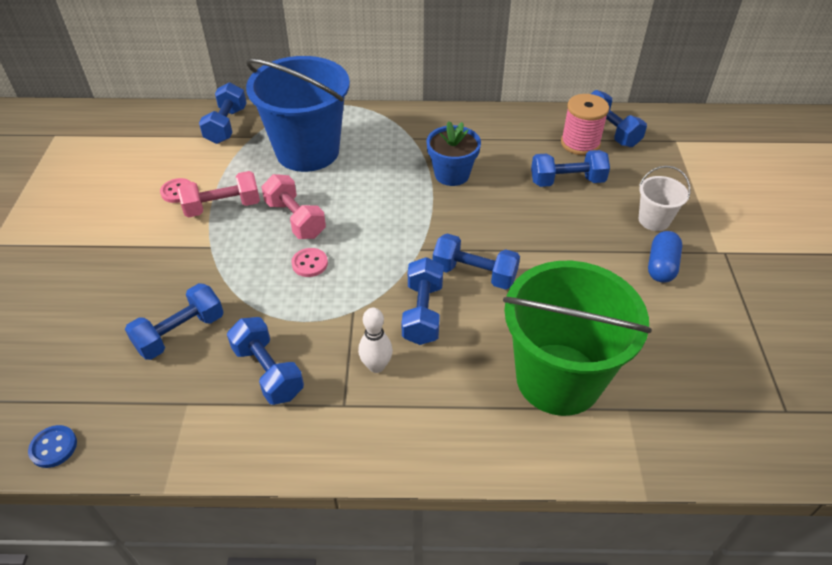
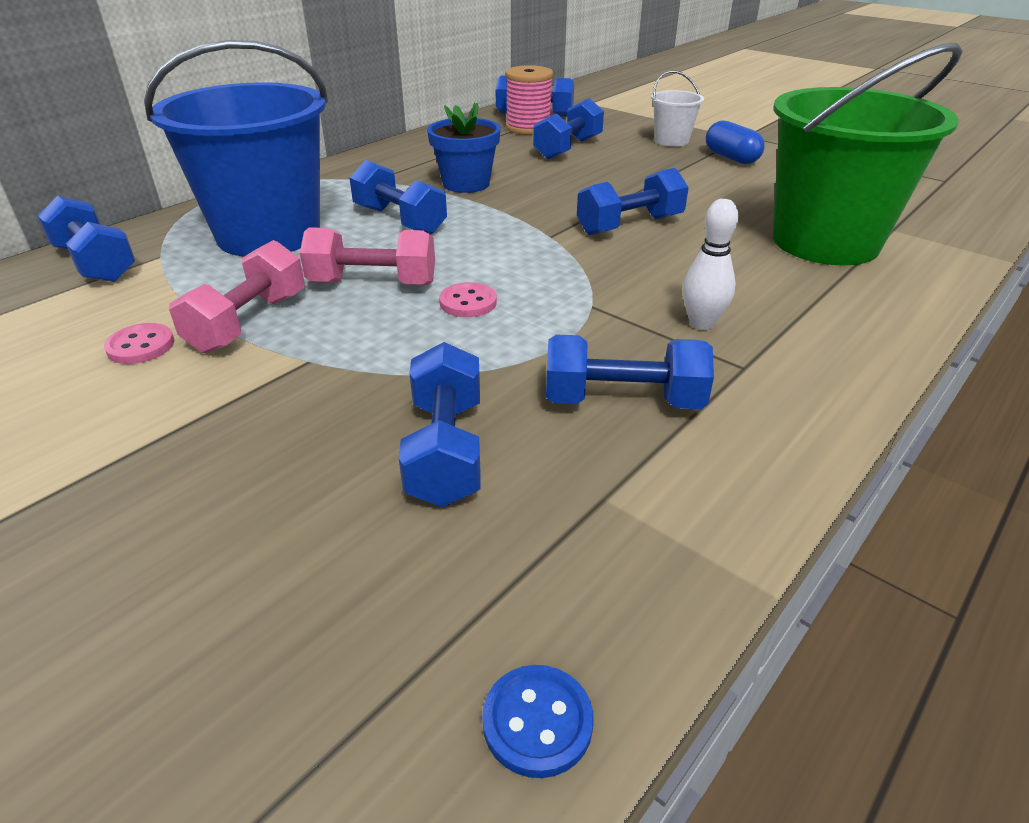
camera: 50 degrees left, 10 degrees down
(422, 313) = (650, 269): blue dumbbell -> blue dumbbell (399, 220)

